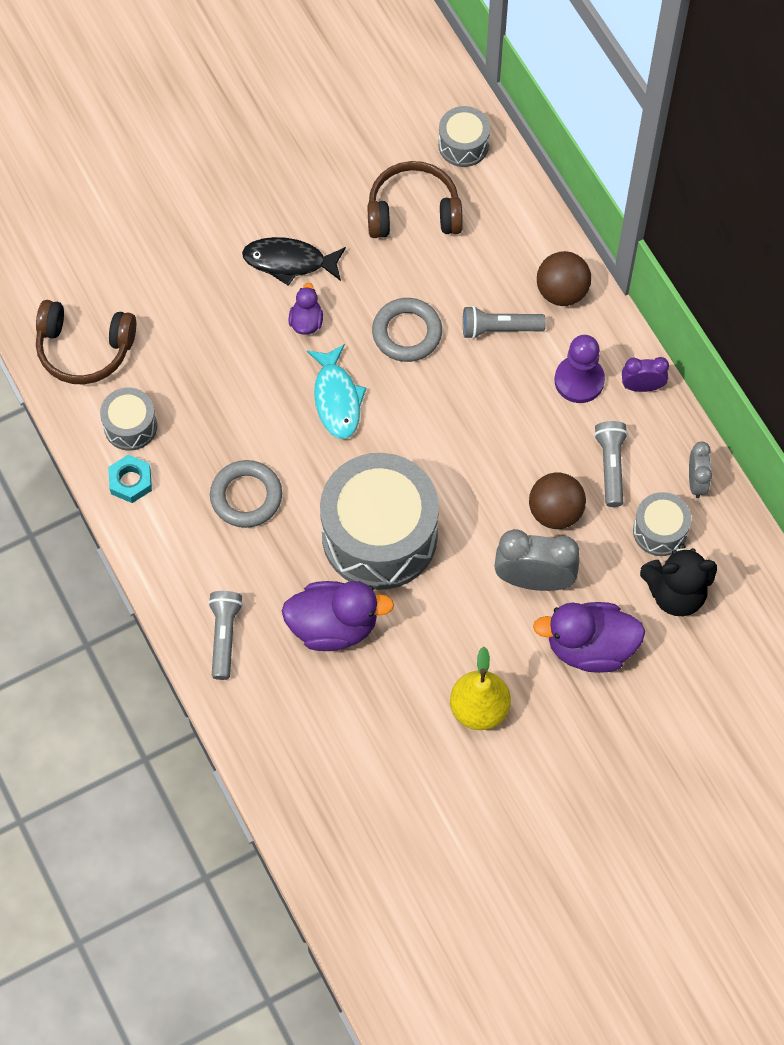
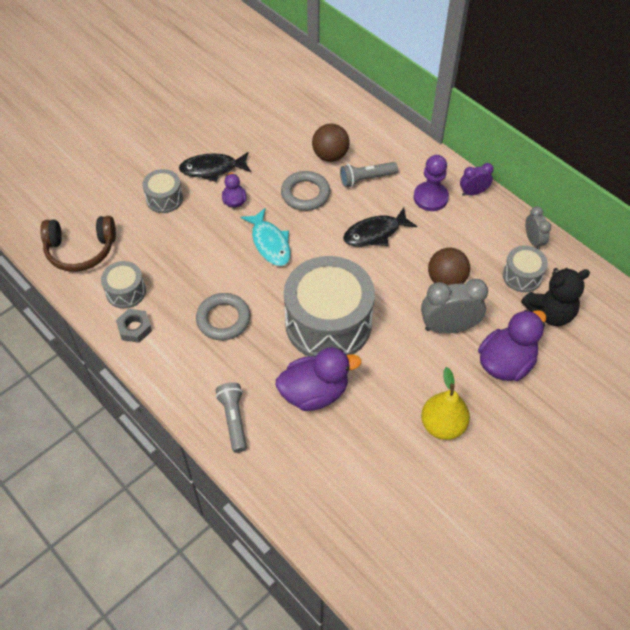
camera: 15 degrees left, 10 degrees down
(130, 481) = (134, 328): turquoise nut -> grey nut
(413, 211) = (286, 125): brown headphones -> none
(463, 145) = (306, 84): grey drum -> grey drum (164, 198)
(483, 418) = (375, 233): none -> black fish
(562, 291) = (399, 150): brown ball -> brown ball (330, 155)
(590, 647) = (506, 363): purple duck -> purple duck turned 150 degrees clockwise
(611, 466) = (472, 244): grey flashlight -> none

